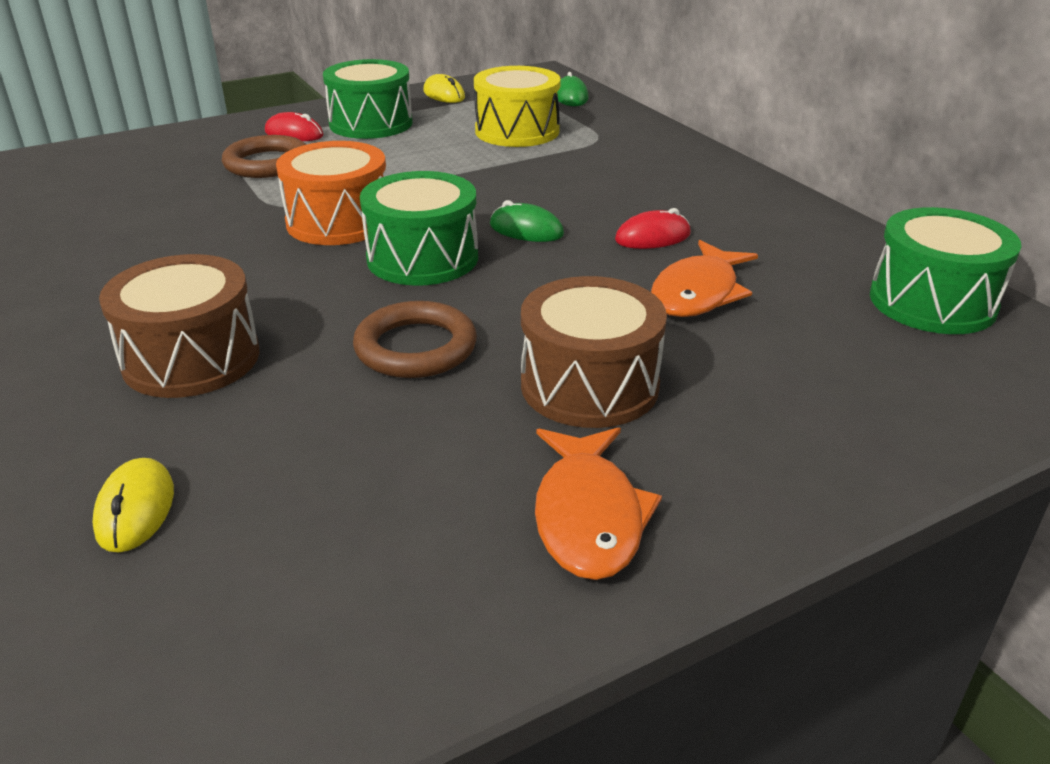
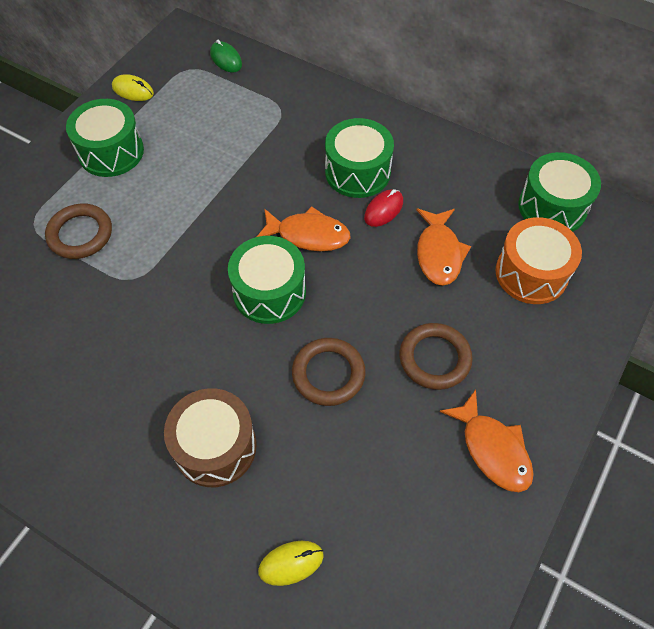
camera: 30 degrees left, 25 degrees up
(135, 509) = (291, 563): yellow mouse -> yellow mouse turned 75 degrees counterclockwise
(294, 134) = (66, 189): red mouse -> none
(338, 221) = (188, 278): orange drum -> orange drum (531, 273)
(517, 131) = (221, 121): yellow drum -> none
(526, 230) = (308, 235): green mouse -> orange fish
(589, 385) = (434, 358): brown drum -> brown ring
(648, 201) = (357, 172): none -> green drum

